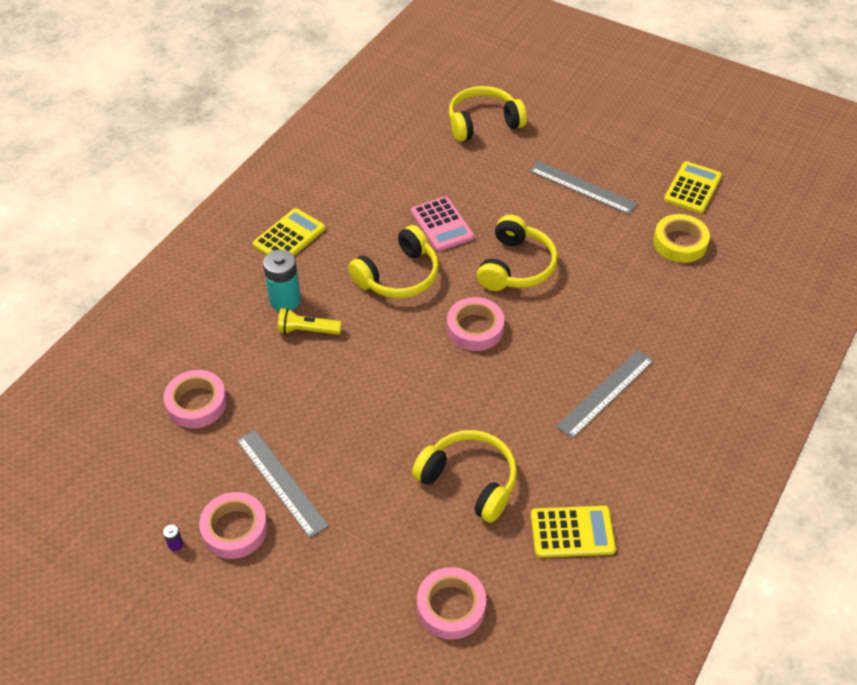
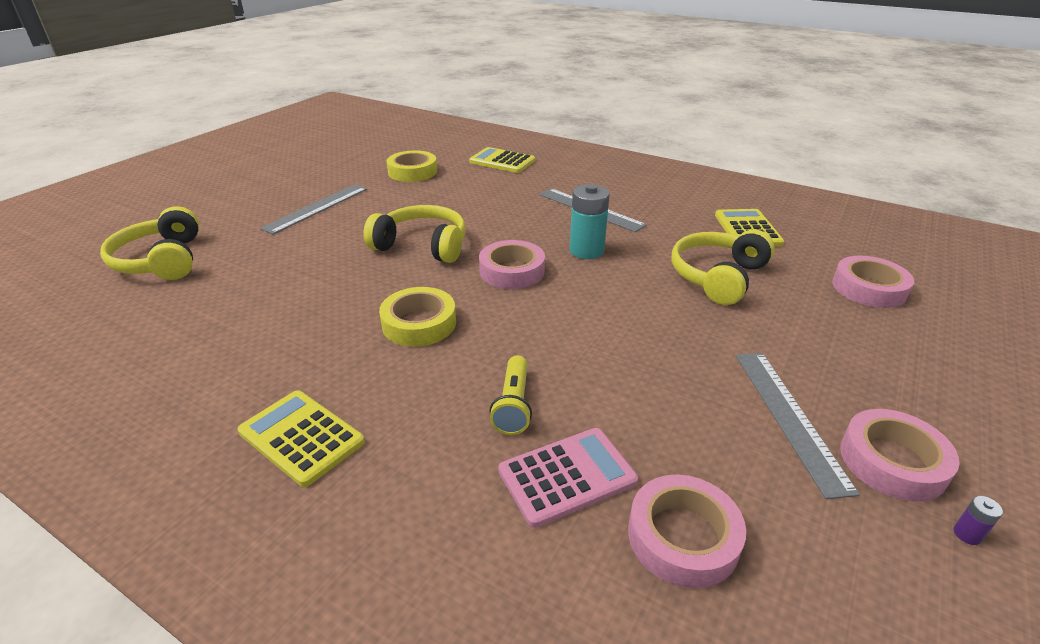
camera: 90 degrees left, 15 degrees down
(281, 482) = (789, 417): grey ruler -> grey ruler turned 60 degrees counterclockwise
(285, 300) = (448, 434): turquoise battery -> turquoise battery (586, 251)
(398, 276) = (419, 323): yellow headphones -> yellow tape
(442, 224) = (336, 291): pink calculator -> pink calculator (567, 476)
(692, 188) = (345, 163): yellow calculator -> yellow calculator (502, 161)

